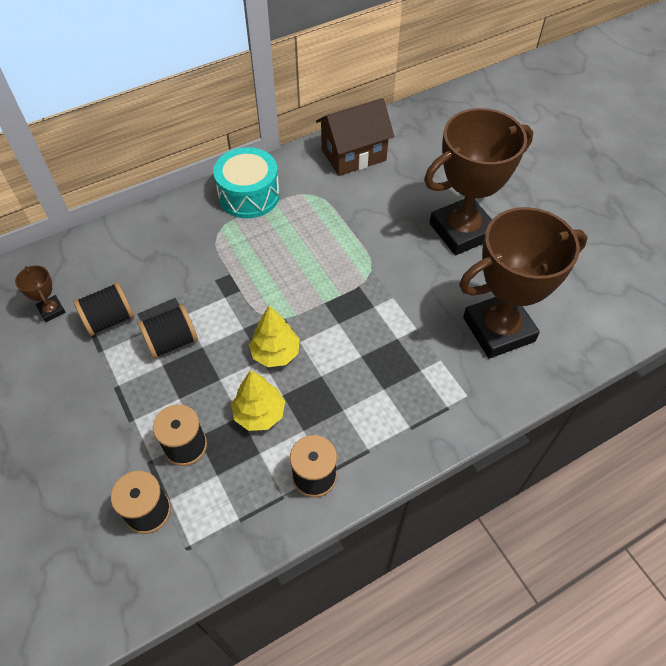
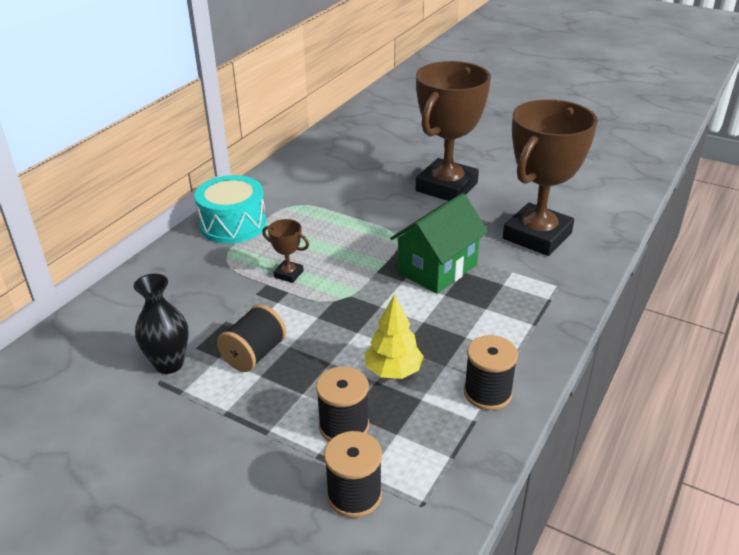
camera: 30 degrees left, 20 degrees down
(52, 310) = (93, 382): brown trophy -> brown trophy (288, 274)
(109, 320) = (169, 364): black spool -> black vase
(275, 353) = (366, 322): yellow tree -> none
(353, 155) = (307, 169): brown house -> none
(377, 324) = (437, 269): none -> green house

